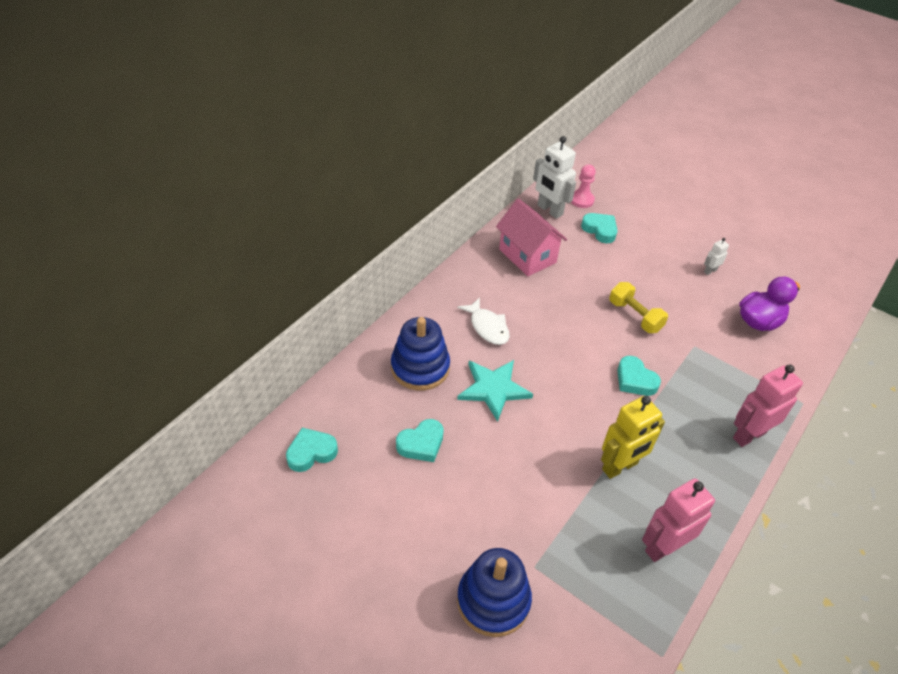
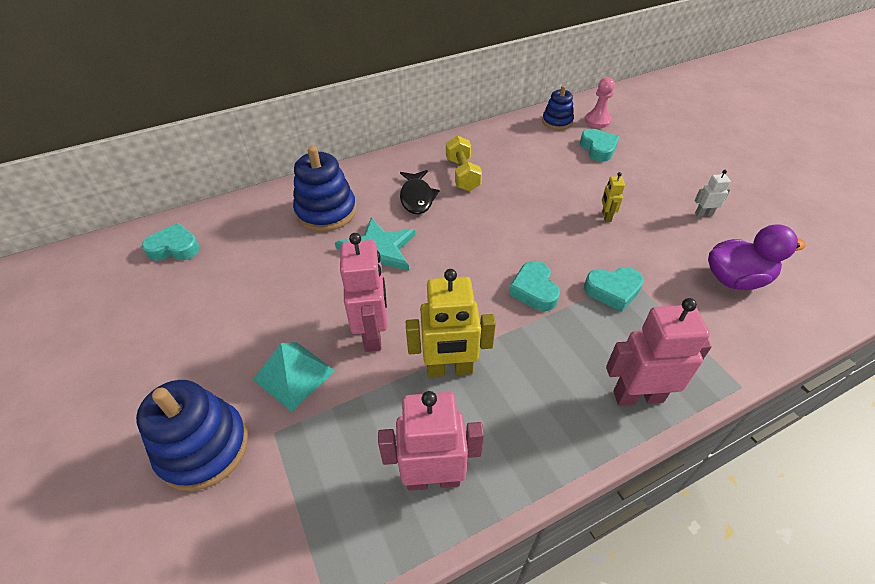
camera: 30 degrees right, 0 degrees up
(421, 444) = (270, 274): turquoise heart -> turquoise heart (613, 290)
(487, 327) = (417, 197): white fish -> black fish
(513, 518) = (294, 375): none -> turquoise pyramid
(527, 256) = (505, 151): pink house -> none
(546, 462) = (373, 334): none -> pink robot
(549, 210) = (557, 121): white robot -> blue stacking toy
(635, 316) = (580, 231): yellow dumbbell -> yellow dumbbell (462, 174)
(645, 296) = (606, 216): none -> yellow robot

